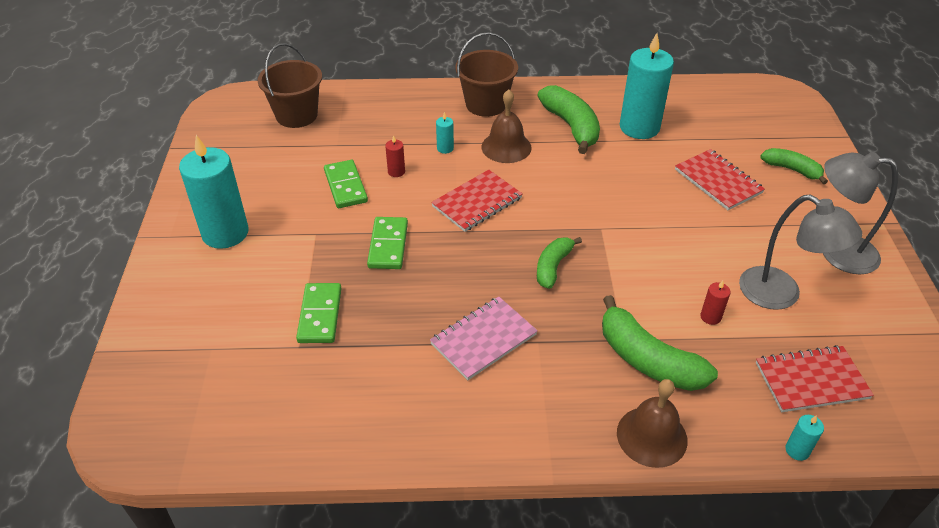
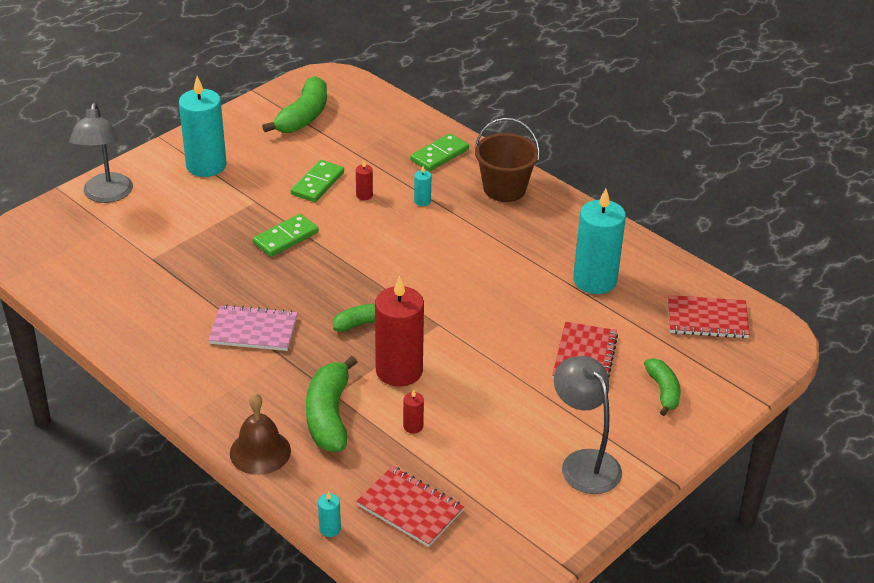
camera: 45 degrees right, 5 degrees down
(297, 115) = (360, 115): brown bucket -> none
(320, 315) = (187, 250): green domino -> green domino (439, 155)
(477, 202) = (384, 250): red notebook -> red notebook (707, 319)
(506, 147) = (467, 228): brown bell -> none
(571, 126) = (541, 245): green banana -> green banana (303, 116)
(633, 283) = (399, 371): none -> red candle
(781, 295) = (487, 453): grey lamp -> grey lamp (106, 195)

